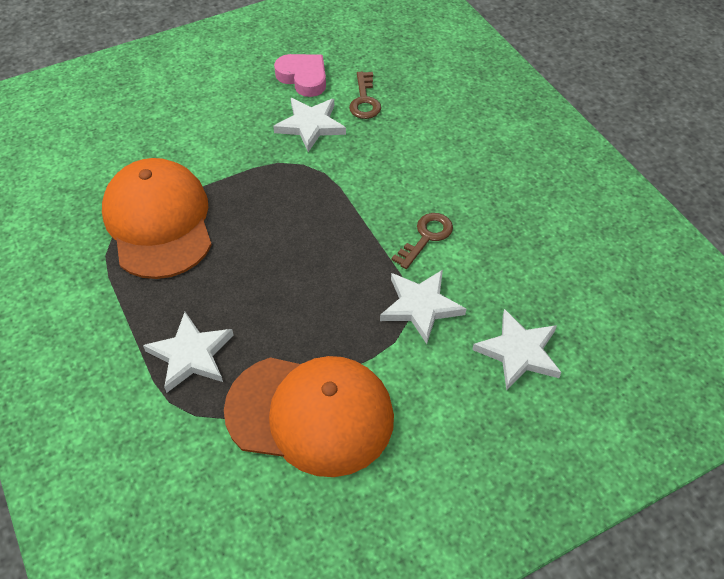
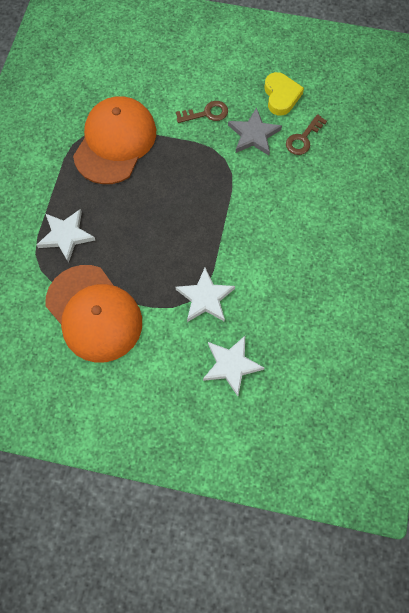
camera: 40 degrees right, 15 degrees up
(303, 78) = (281, 96): pink heart -> yellow heart
(310, 125) = (254, 135): white star -> grey star
(426, 237) = (249, 258): brown key -> brown key (206, 113)

